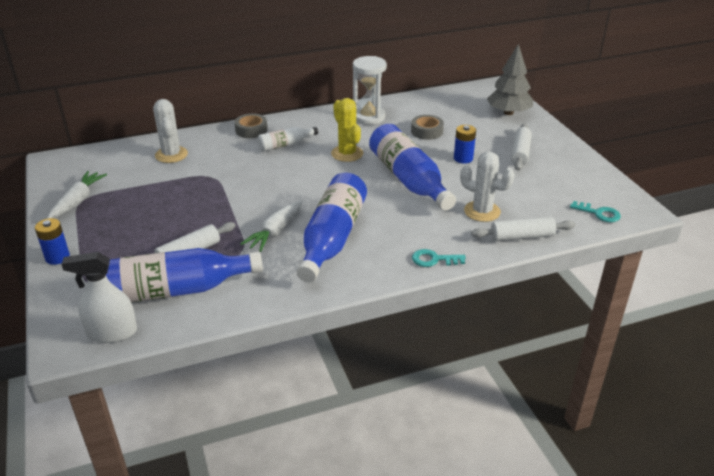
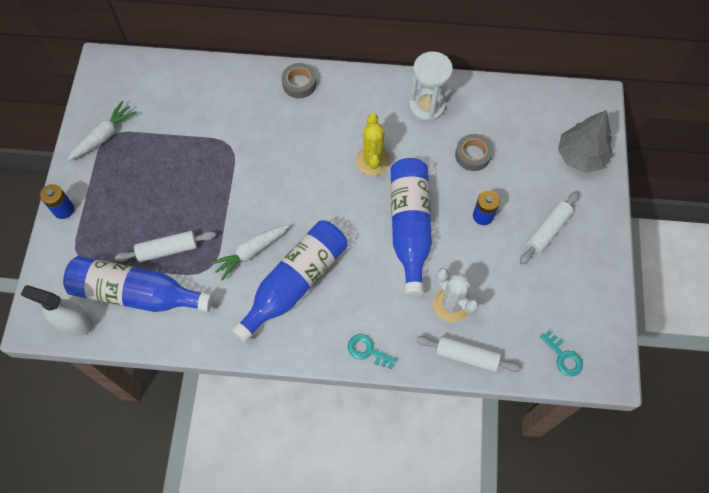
camera: 25 degrees right, 30 degrees up
(171, 155) = (208, 96): white cactus -> none
(285, 145) = (321, 122): white bottle -> none

